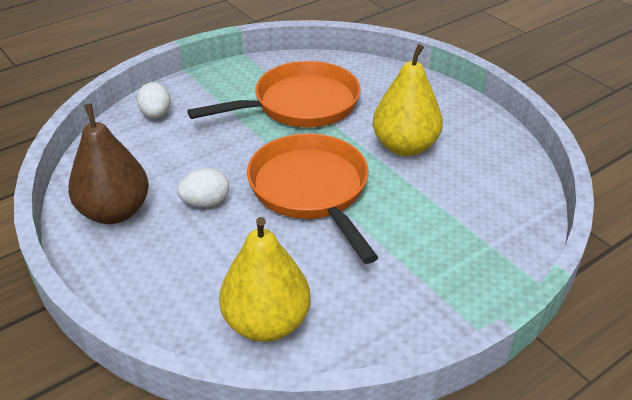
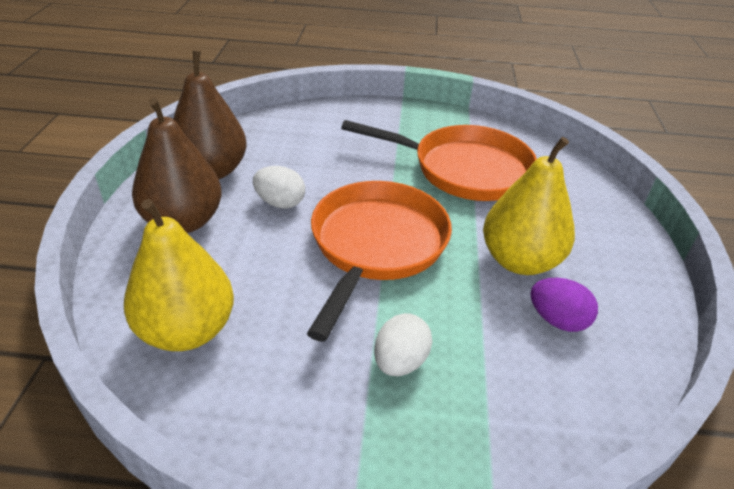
camera: 40 degrees right, 0 degrees up
(152, 261) = (183, 222): none -> brown pear
(156, 115) = (336, 119): white egg -> white egg (400, 362)
(462, 169) = (557, 320): none -> purple egg

